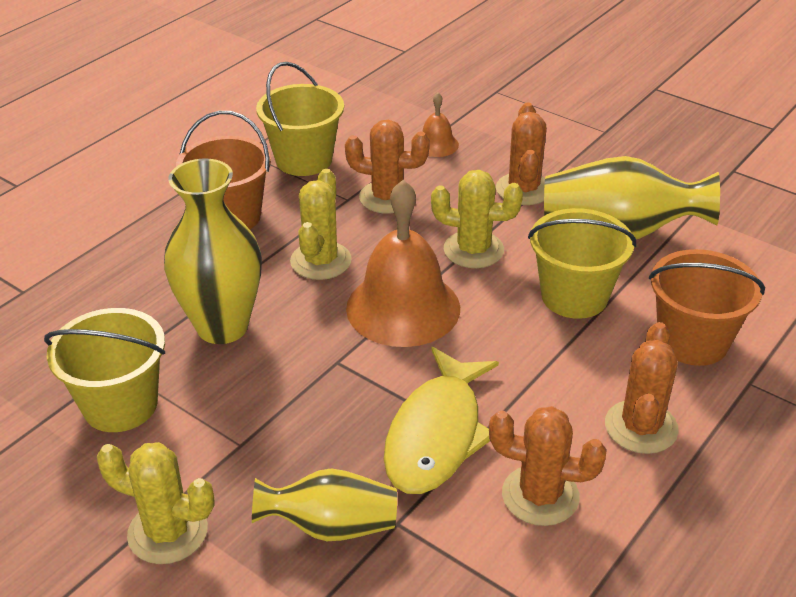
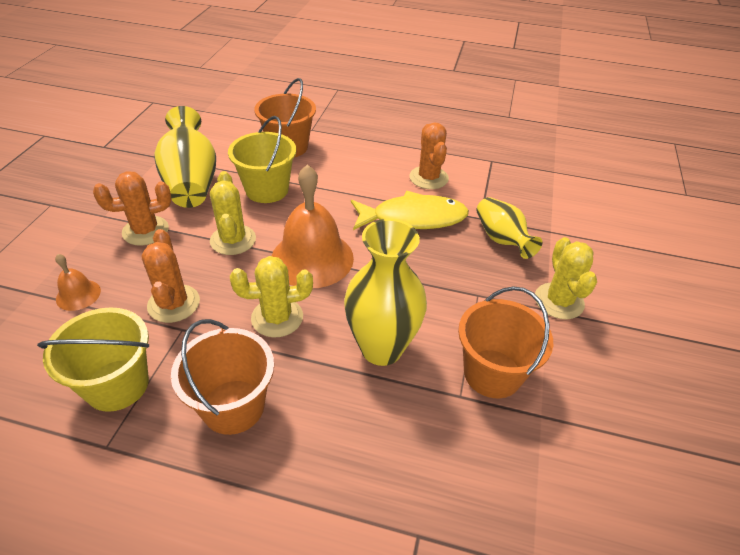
camera: 115 degrees left, 5 degrees up
(120, 405) = (492, 373): yellow bucket -> orange bucket
(641, 427) = (363, 155): orange cactus -> none

